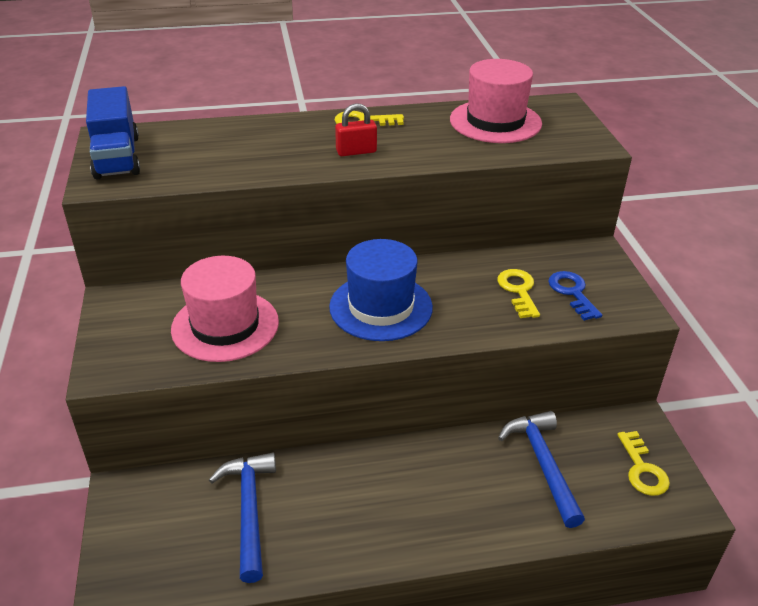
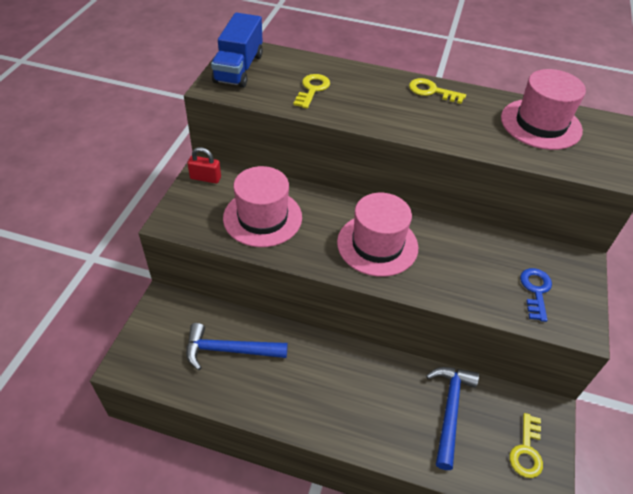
camera: 25 degrees right, 10 degrees up
(249, 511) = (230, 350): blue hammer -> blue hammer turned 105 degrees counterclockwise
(356, 151) = (409, 117): red padlock -> red padlock (205, 178)
(381, 307) = (377, 244): blue hat -> pink hat
(518, 291) = (492, 272): yellow key -> yellow key (312, 89)

